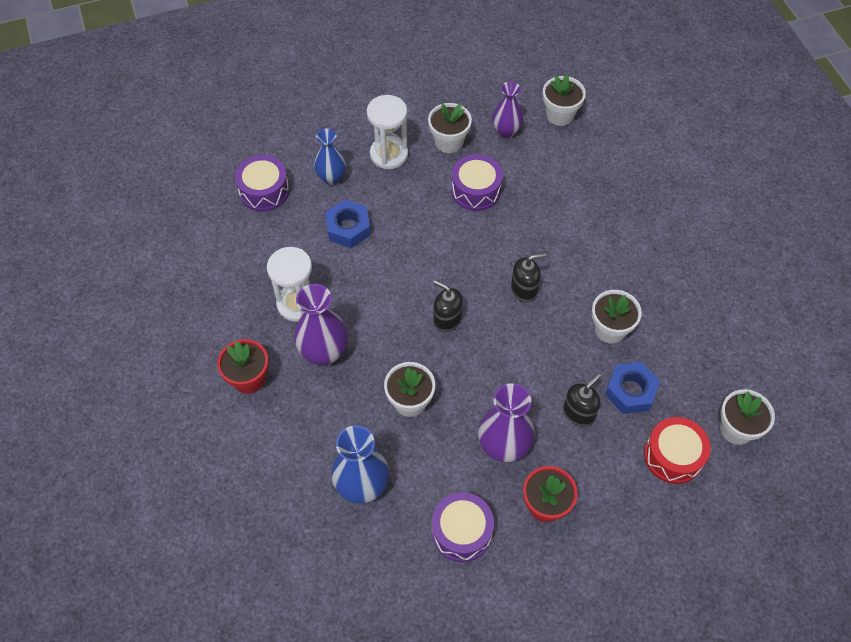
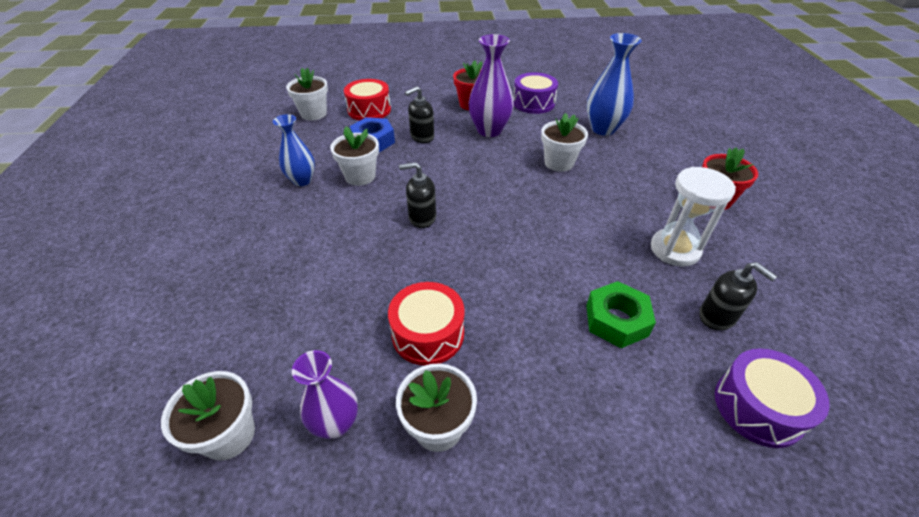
camera: 165 degrees left, 15 degrees down
(324, 352) = (640, 205): purple vase -> none
(331, 178) = (645, 405): blue vase -> blue vase (302, 180)
(348, 228) = (616, 320): blue nut -> green nut
(389, 154) = (545, 427): white hourglass -> none
(447, 319) = (510, 209): black soap dispenser -> black soap dispenser (717, 316)
(476, 190) = (428, 334): purple drum -> red drum

